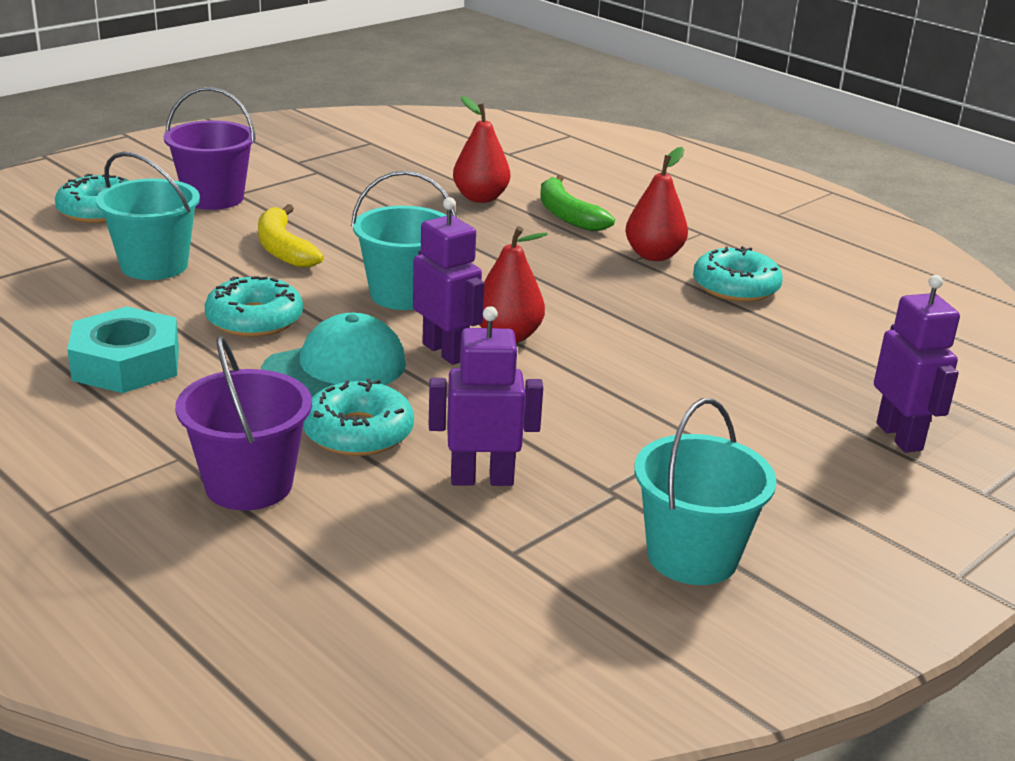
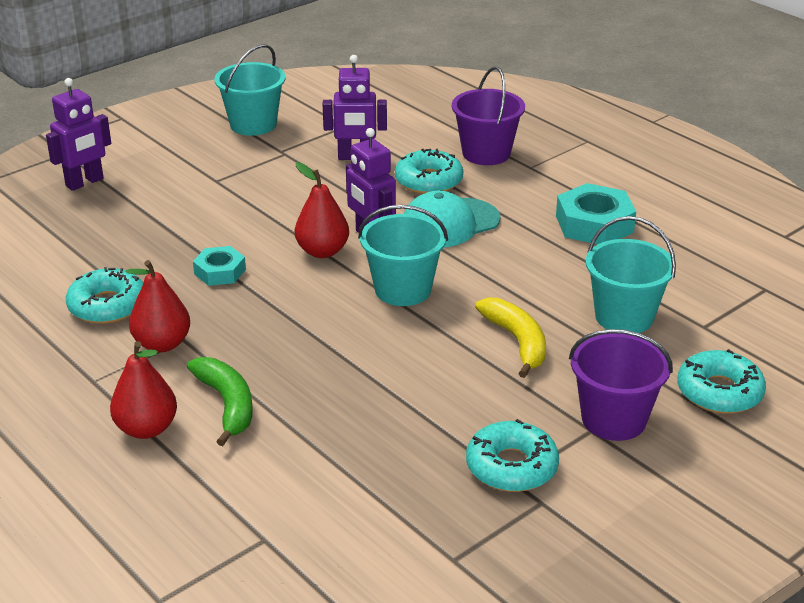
camera: 175 degrees left, 5 degrees up
(254, 320) = (518, 262): turquoise donut -> turquoise donut (511, 467)
(480, 198) = (318, 432): red pear -> red pear (146, 429)
(628, 316) = (220, 272): none -> turquoise nut
(899, 437) = (85, 182): purple robot -> purple robot turned 120 degrees counterclockwise

